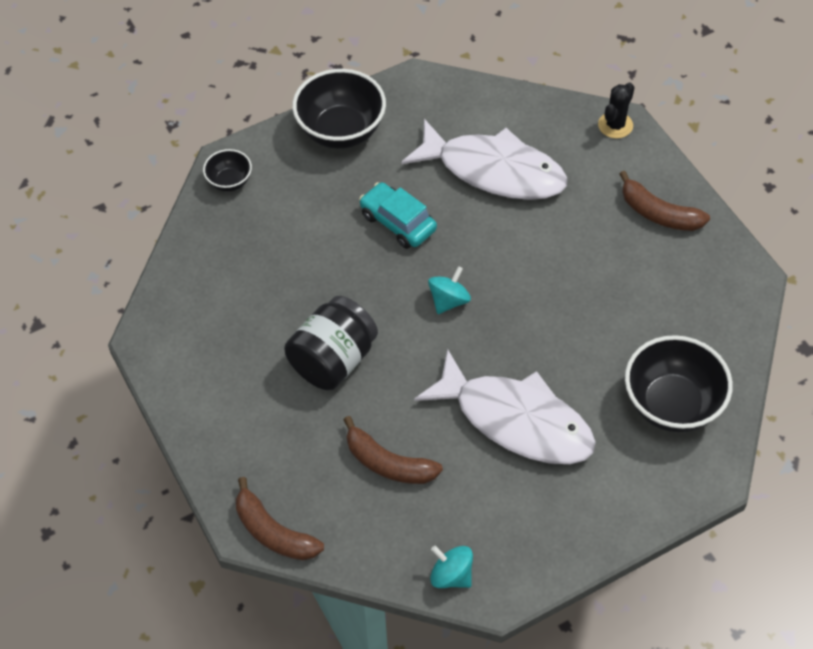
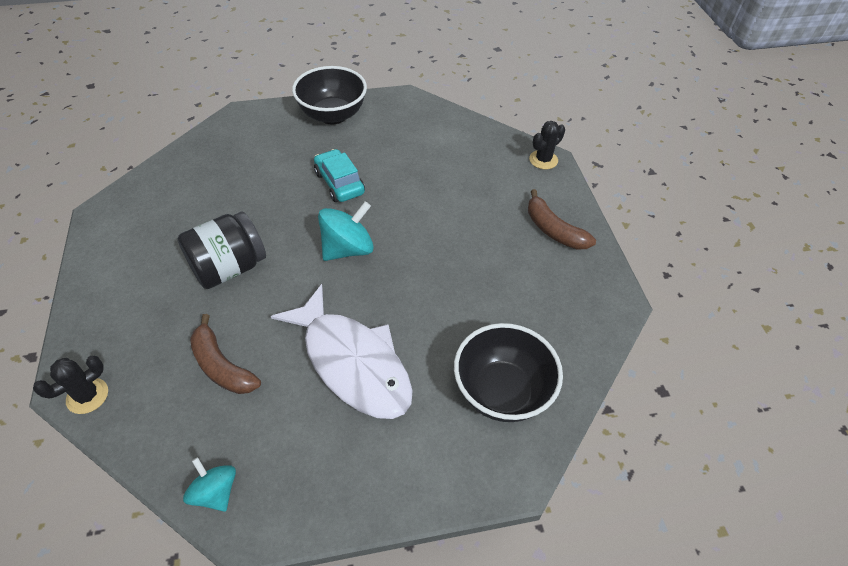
camera: 15 degrees right, 5 degrees down
(229, 182) = (234, 127): black bowl -> none
(273, 532) = (87, 396): brown banana -> black cactus
(449, 300) = (347, 249): turquoise spinning top -> turquoise spinning top, size x1.57
(493, 171) = (432, 167): white fish -> none

